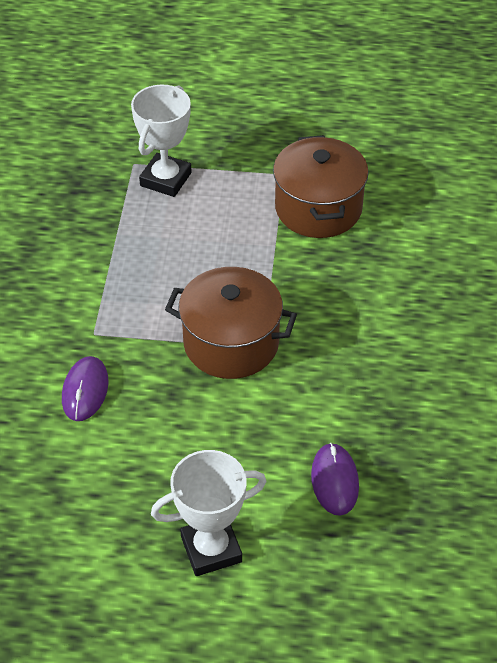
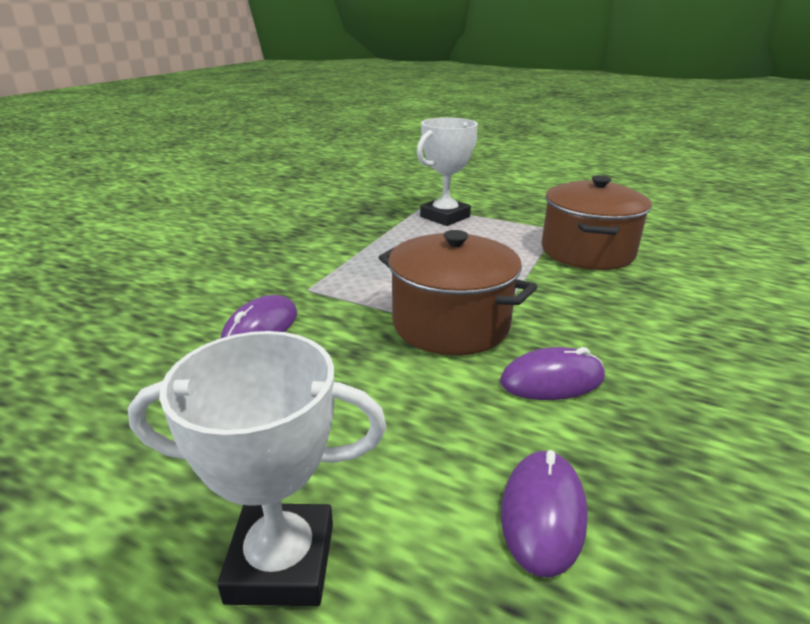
camera: 20 degrees right, 20 degrees down
(319, 380) = (552, 380): none -> purple mouse

